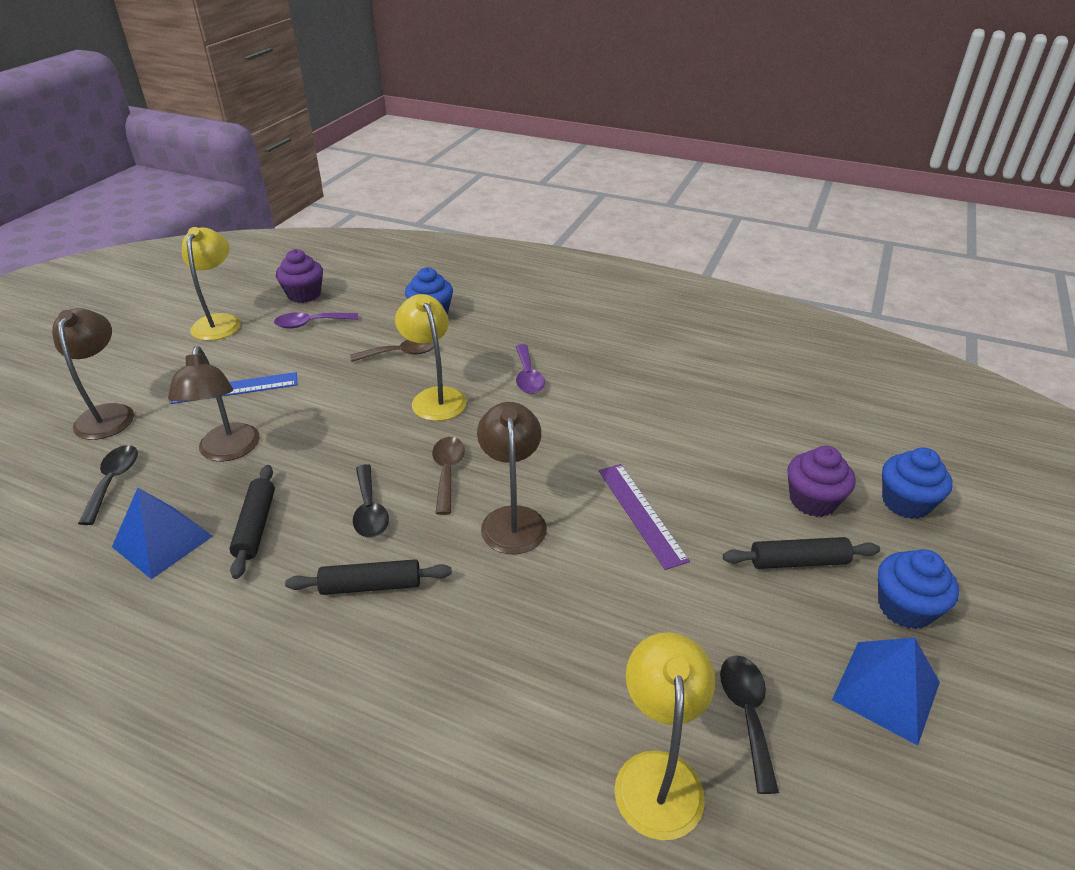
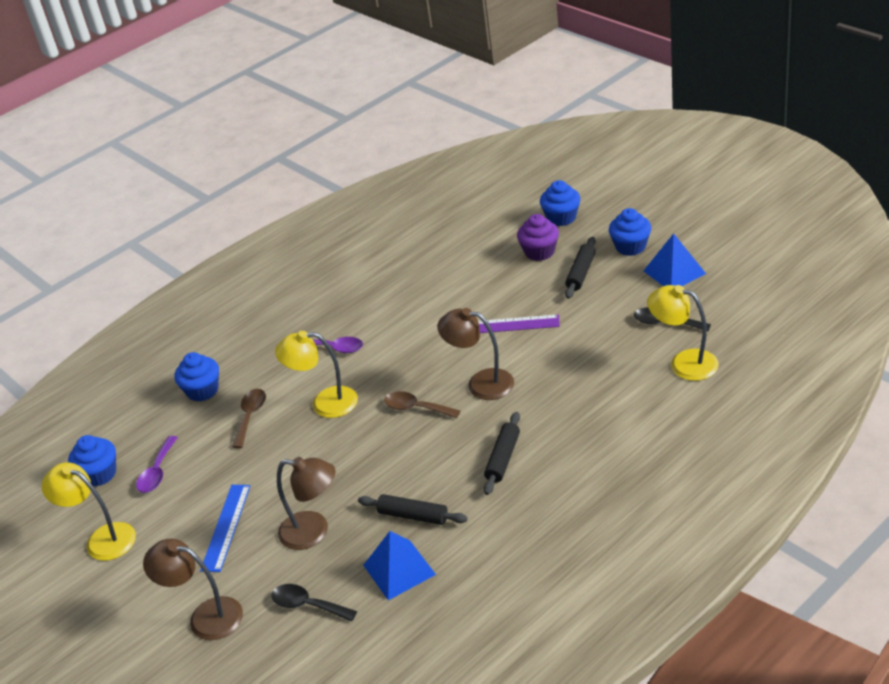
camera: 60 degrees left, 0 degrees up
(304, 294) = (99, 474): purple cupcake -> blue cupcake
(369, 510) = (432, 453): black spoon -> none

